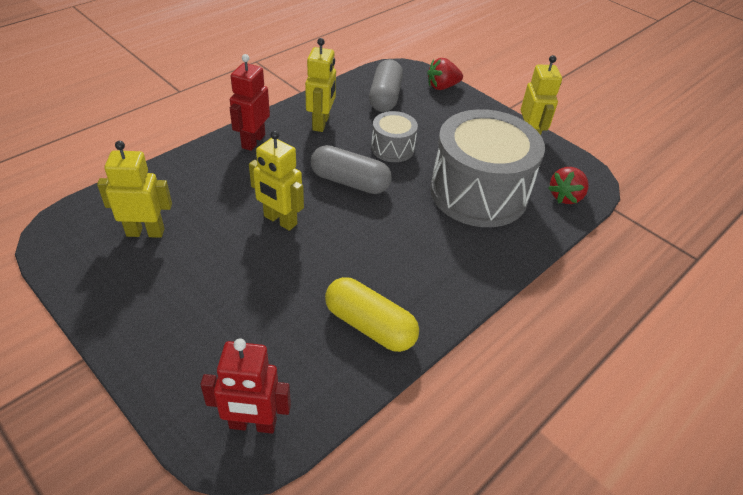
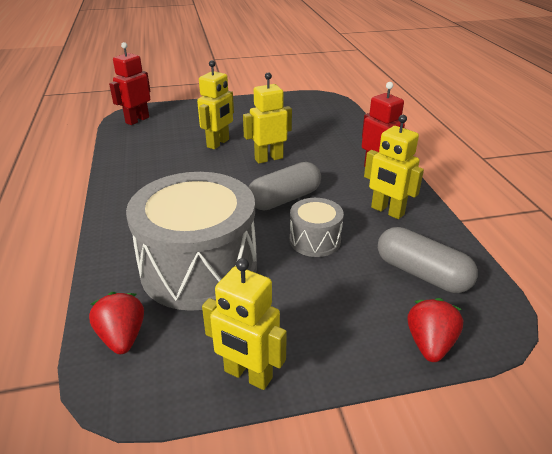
camera: 125 degrees right, 10 degrees down
(145, 232) = (301, 118): yellow robot -> yellow robot (218, 143)
(370, 325) = (143, 163): yellow capsule -> none

